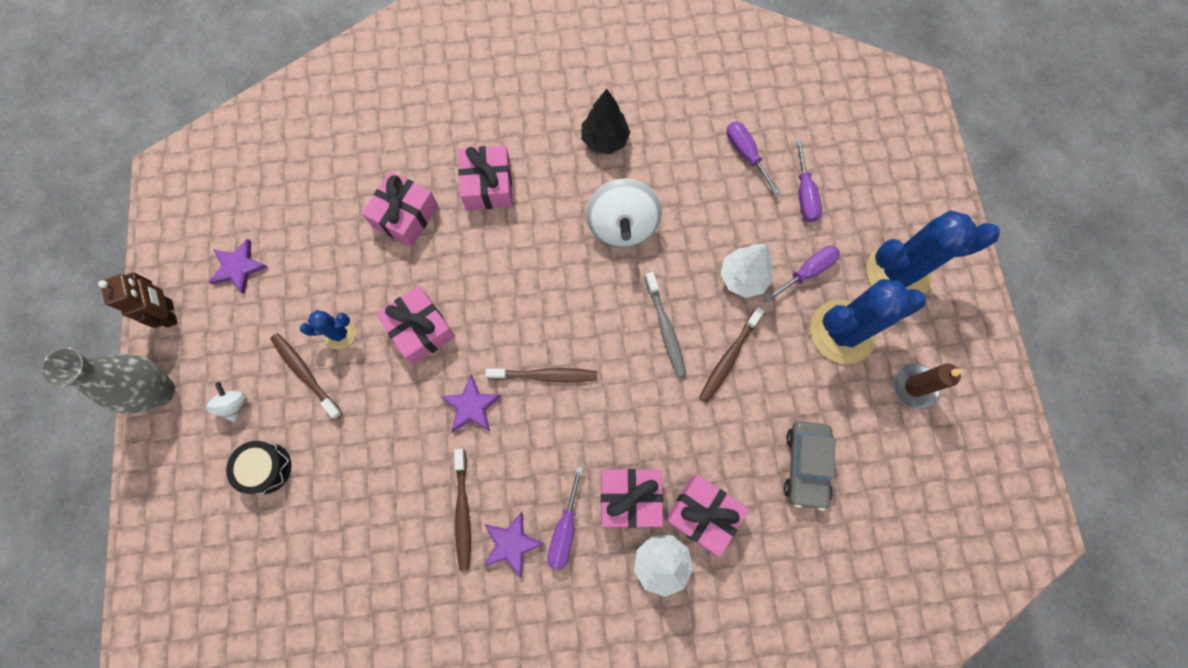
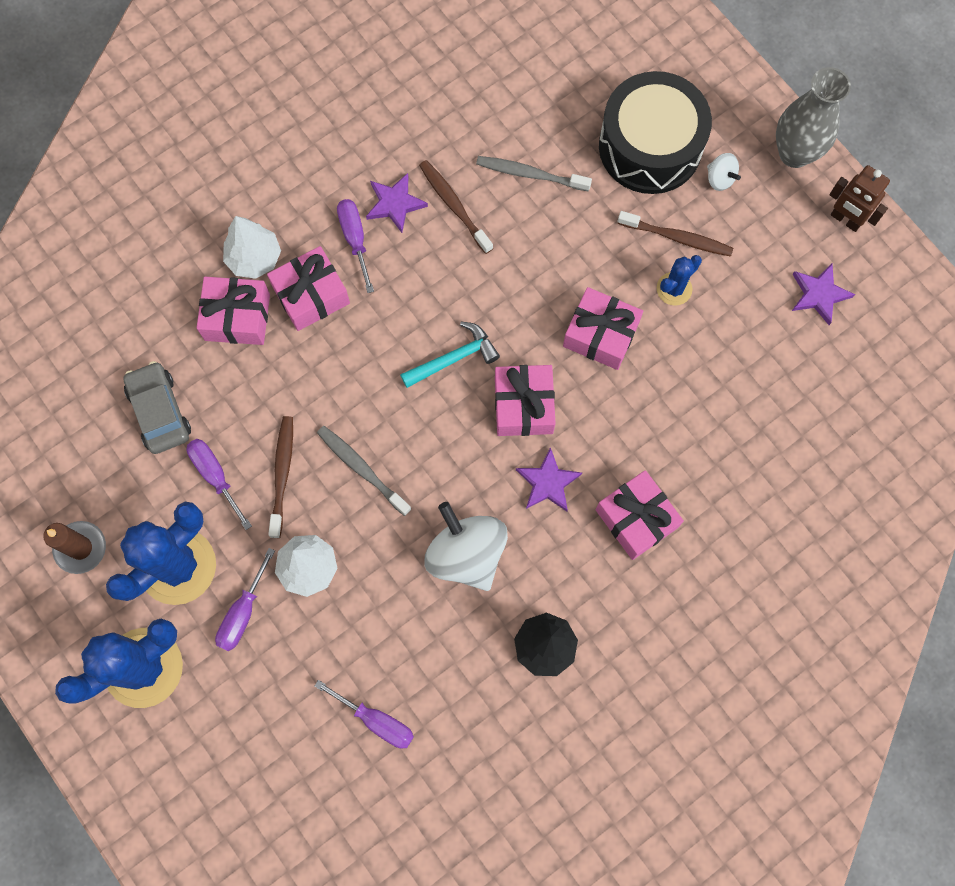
camera: 150 degrees right, 0 degrees up
(266, 468) = (650, 146): black drum -> black drum, size x2.03
(381, 502) = (530, 174): none -> grey toothbrush
(405, 216) = (697, 436): pink gift -> pink gift (523, 406)
(471, 406) = (504, 294): purple star -> purple star (548, 482)
(545, 375) = (453, 358): brown toothbrush -> turquoise hammer
(804, 194) = (286, 706): purple screwdriver -> purple screwdriver (215, 476)

